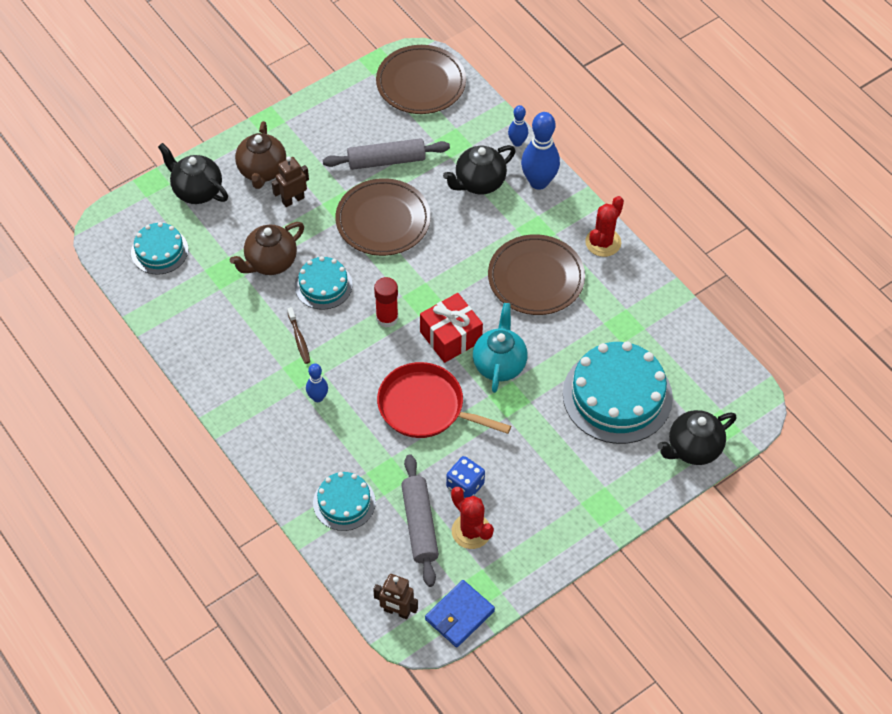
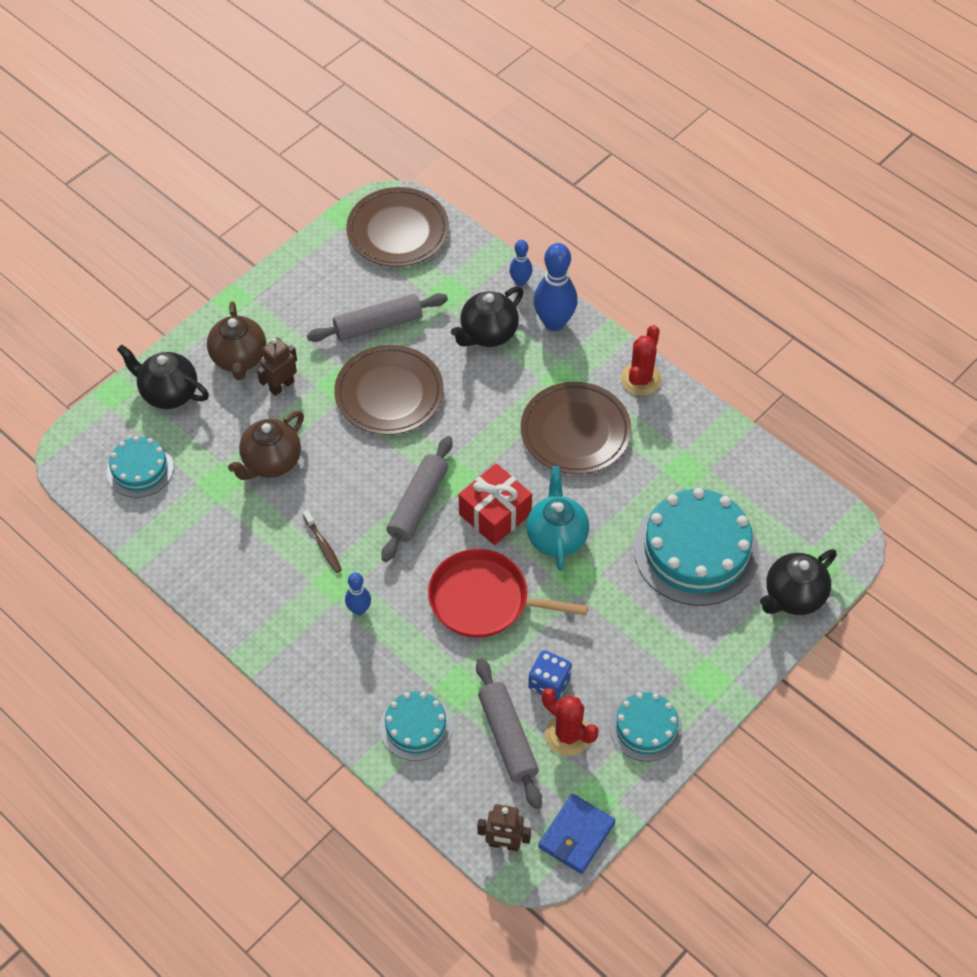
camera: 10 degrees left, 0 degrees up
(323, 285) = (337, 478): turquoise cake -> turquoise cake (645, 727)
(387, 318) = (418, 504): red glue stick -> grey rolling pin

